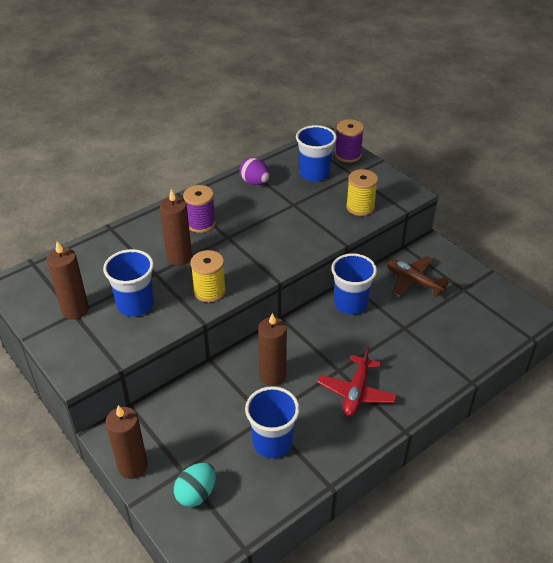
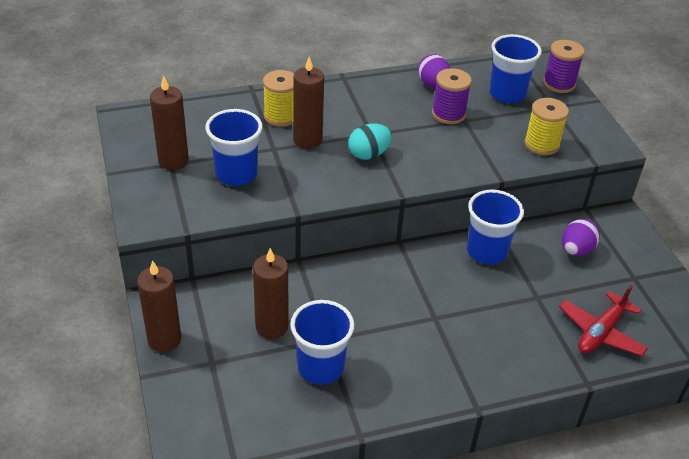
camera: 20 degrees right, 0 degrees up
(196, 494) = (214, 390): turquoise egg -> turquoise egg (368, 154)
(201, 223) = (349, 112): purple spool -> purple spool (448, 114)
(209, 291) = (321, 184): yellow spool -> yellow spool (281, 116)
(272, 375) = (357, 299): brown candle -> brown candle (272, 326)
(356, 392) = (442, 348): red plane -> red plane (601, 332)
(413, 281) = (576, 250): brown plane -> purple egg

